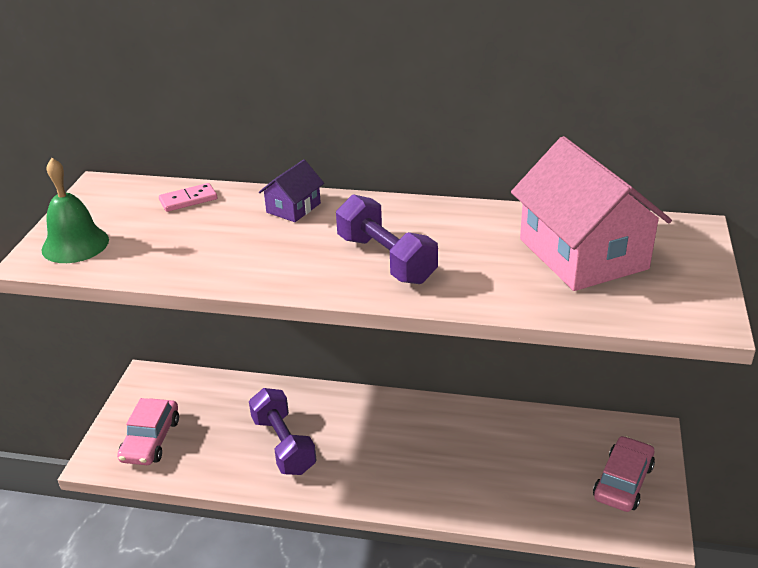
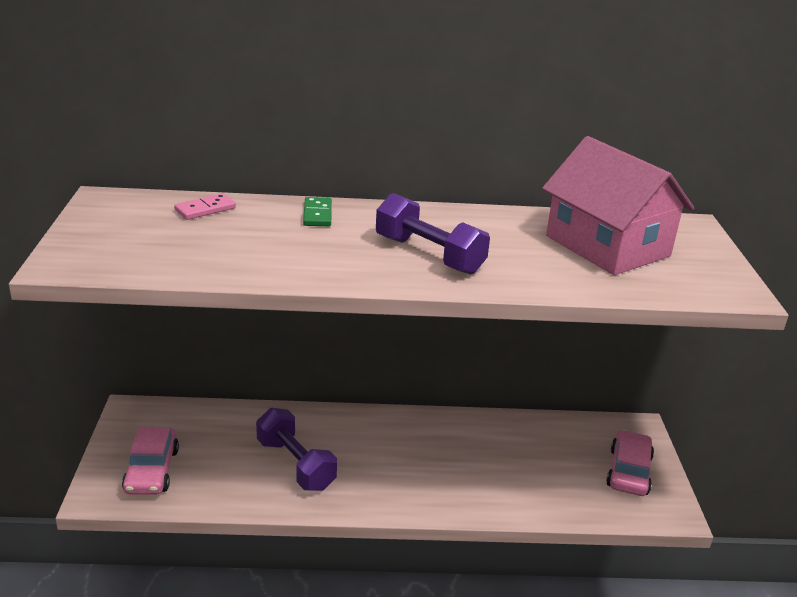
camera: 15 degrees left, 5 degrees down
(75, 244) = (99, 250): green bell -> none
(293, 208) = (317, 214): purple house -> green domino

